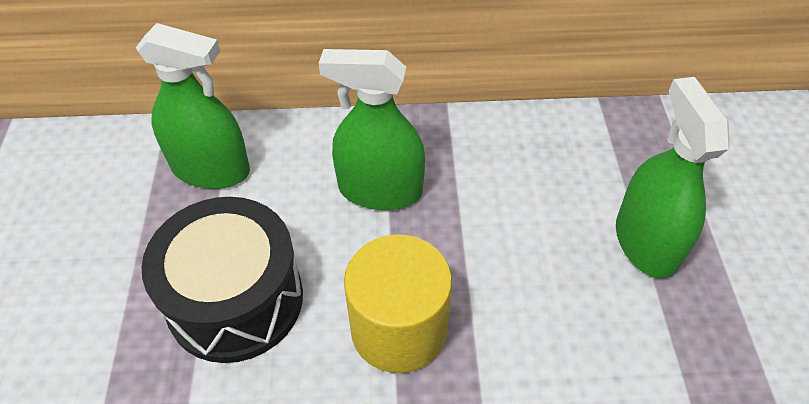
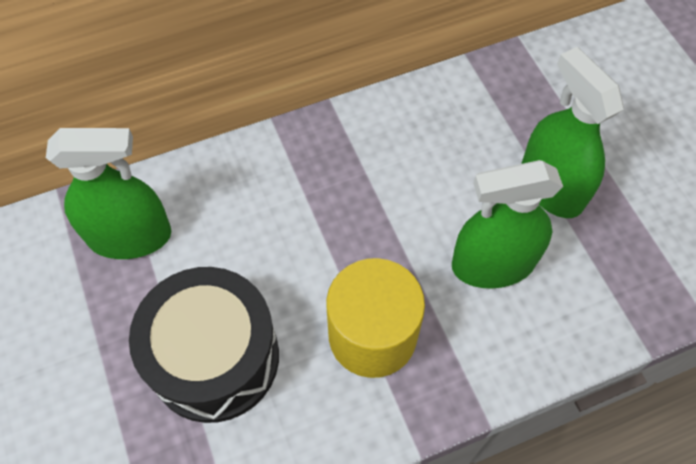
camera: 20 degrees left, 10 degrees up
(380, 190) = (302, 208): green spray bottle -> green spray bottle (493, 264)

